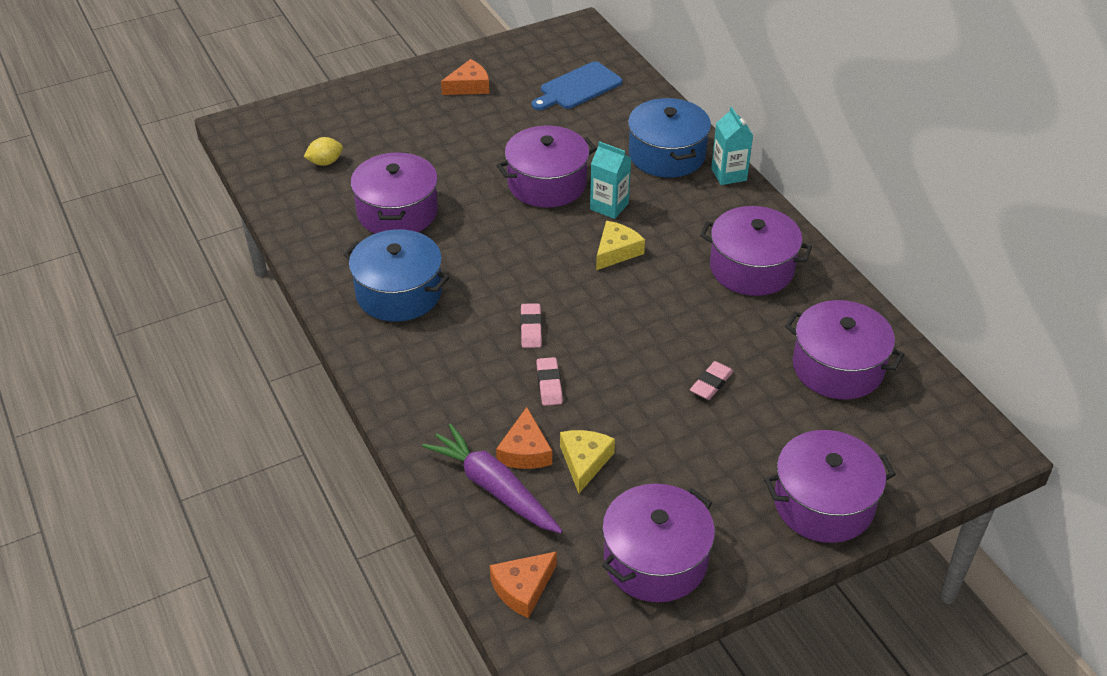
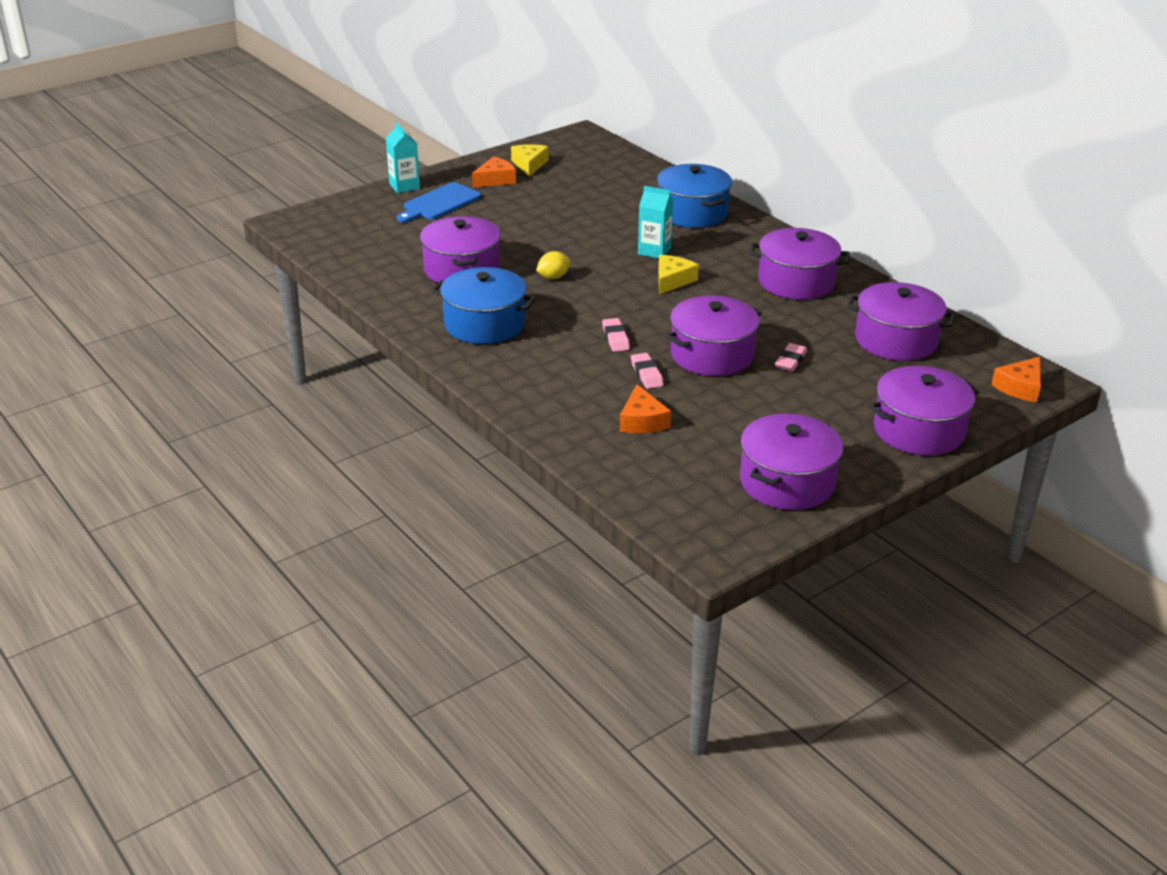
camera: 10 degrees left, 10 degrees down
(325, 162) = (381, 241): yellow lemon -> yellow lemon (553, 277)
(494, 488) = (623, 448): purple carrot -> none
(522, 588) = (676, 513): orange cheese -> orange cheese (1020, 387)
(547, 183) = (592, 240): purple pot -> purple pot (712, 355)
(578, 87) = (595, 174): blue cutting board -> blue cutting board (439, 203)
(584, 462) = (698, 423): yellow cheese -> yellow cheese (529, 165)
(729, 174) = (752, 222): turquoise carton -> turquoise carton (404, 186)

